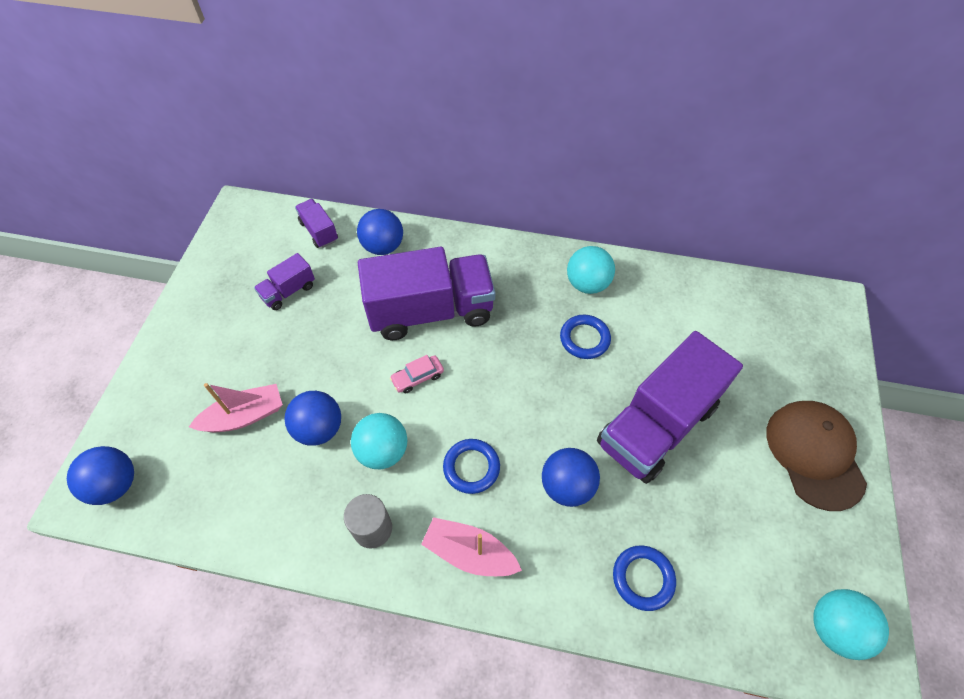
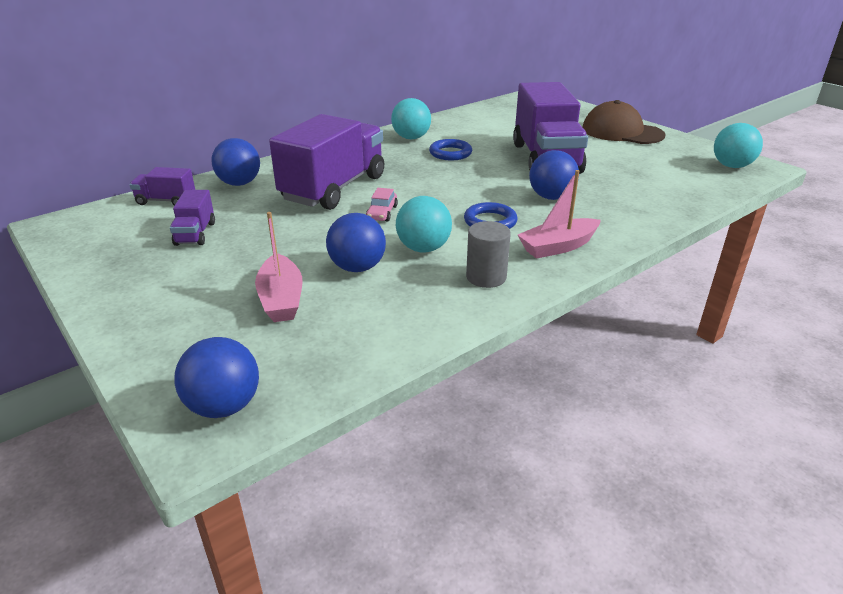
camera: 50 degrees left, 25 degrees down
(244, 416) = (281, 299): pink boat -> pink boat turned 150 degrees clockwise
(643, 578) = (646, 200): blue ring -> none

